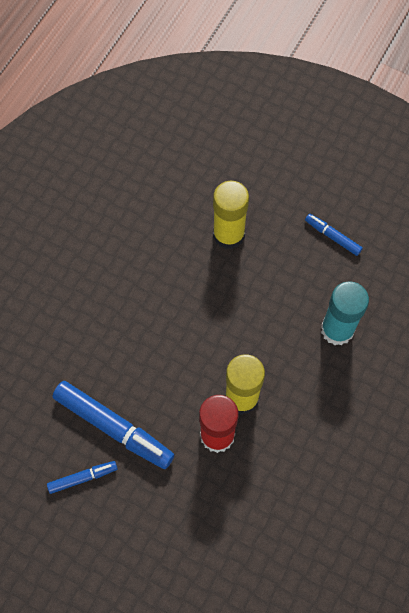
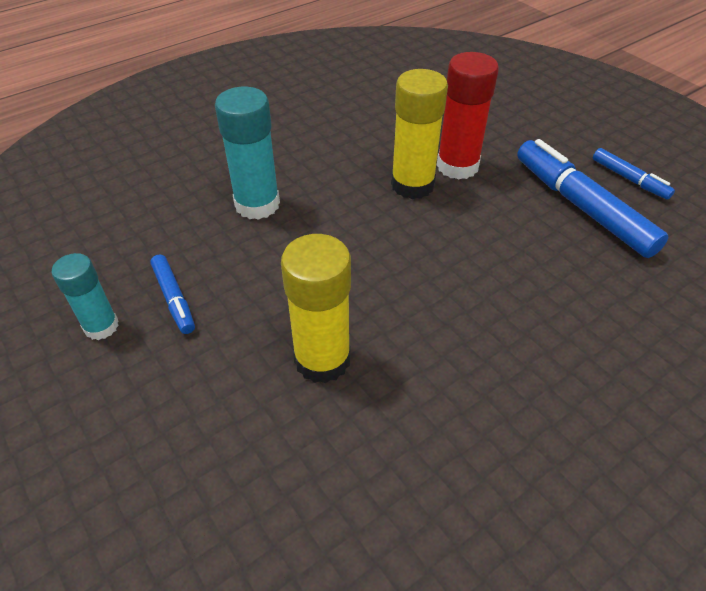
camera: 155 degrees left, 20 degrees down
(83, 478) = (629, 179): blue marker -> blue marker turned 135 degrees counterclockwise
(356, 204) = (101, 326): none -> turquoise glue stick

